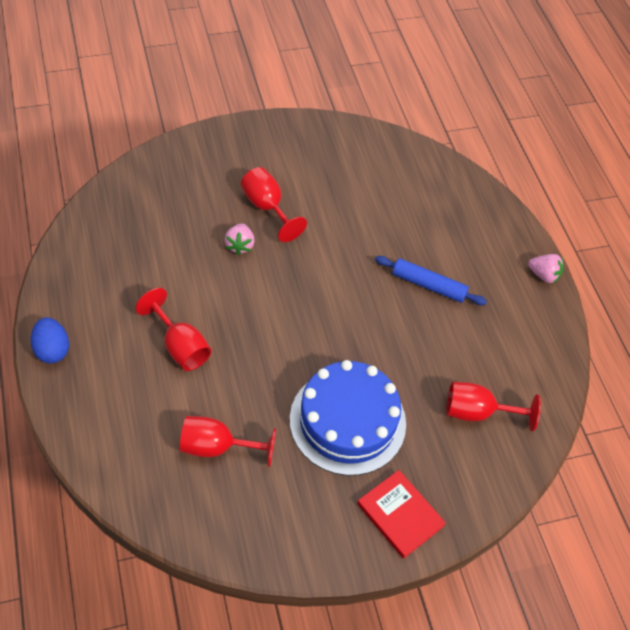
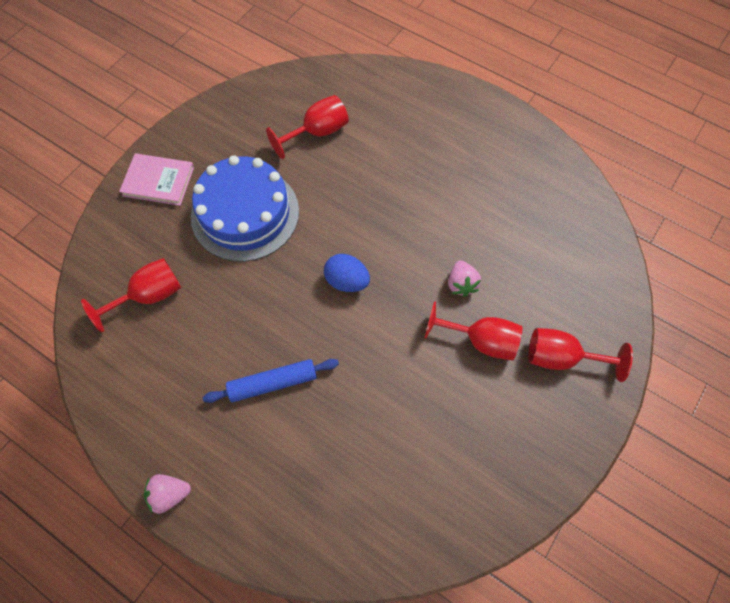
camera: 145 degrees right, 10 degrees up
(52, 350) = (486, 107): blue egg -> blue egg (347, 281)
(180, 346) = (411, 172): red goblet -> red goblet (561, 357)
(240, 245) = (461, 284): pink strawberry -> pink strawberry turned 150 degrees counterclockwise
(400, 515) = (158, 181): red book -> pink book

